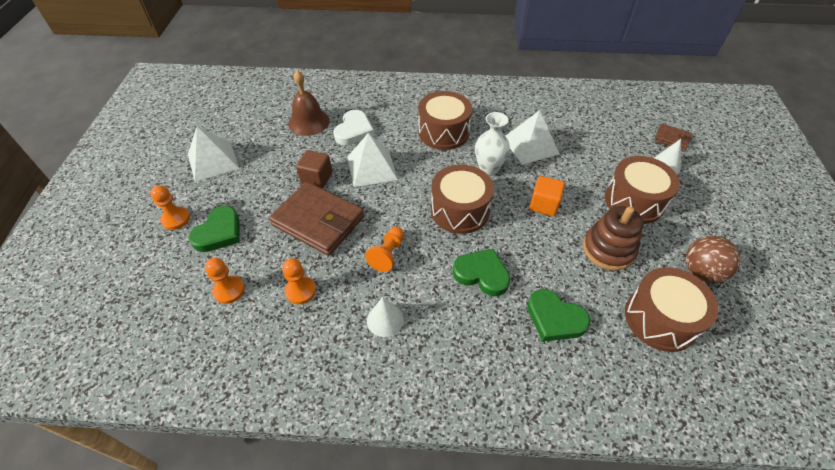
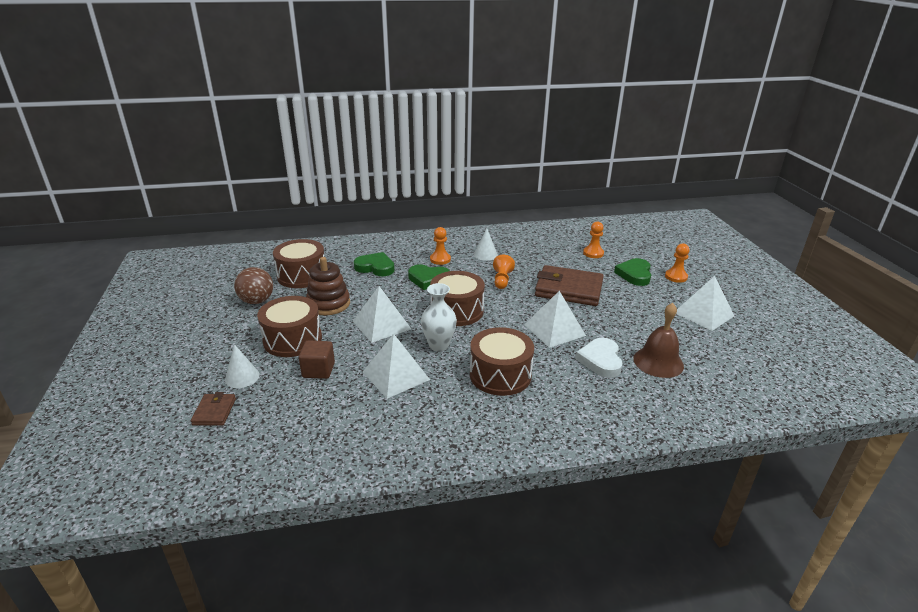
camera: 165 degrees right, 20 degrees down
(300, 291) = (548, 258): orange pawn -> orange pawn (440, 259)
(316, 178) = (597, 315): brown cube -> brown cube (318, 370)
(544, 205) = (381, 325): orange cube -> white pyramid
(671, 139) = (214, 412): brown wallet -> brown wallet turned 75 degrees clockwise

